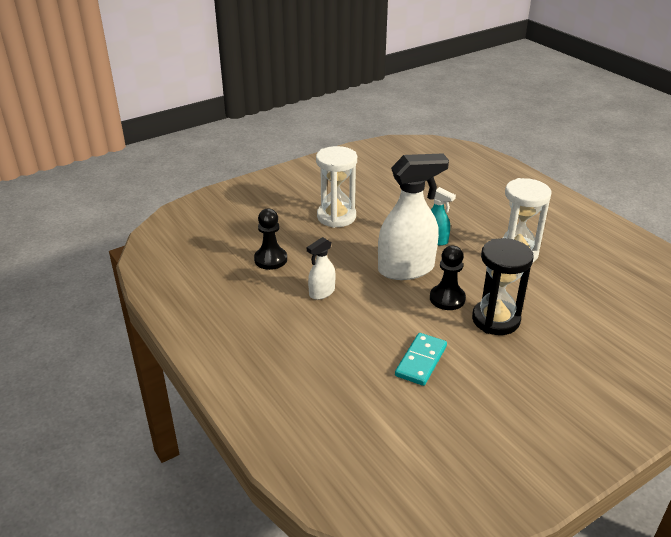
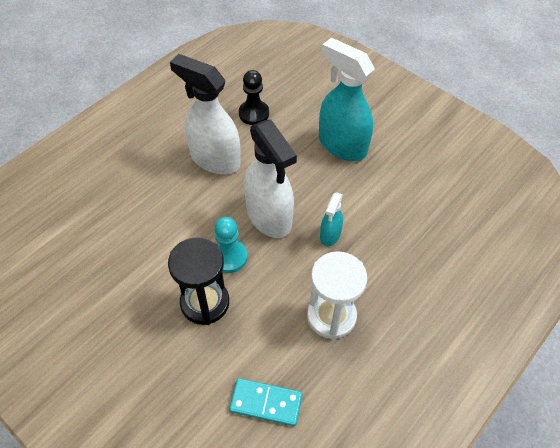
camera: 75 degrees right, 20 degrees up
(321, 292) = (214, 159): white spray bottle -> white spray bottle, size x2.03
(336, 217) = (342, 145): white hourglass -> turquoise spray bottle
(421, 361) = (134, 246): turquoise domino -> turquoise domino (266, 403)
(447, 298) = (229, 257): black pawn -> turquoise pawn

